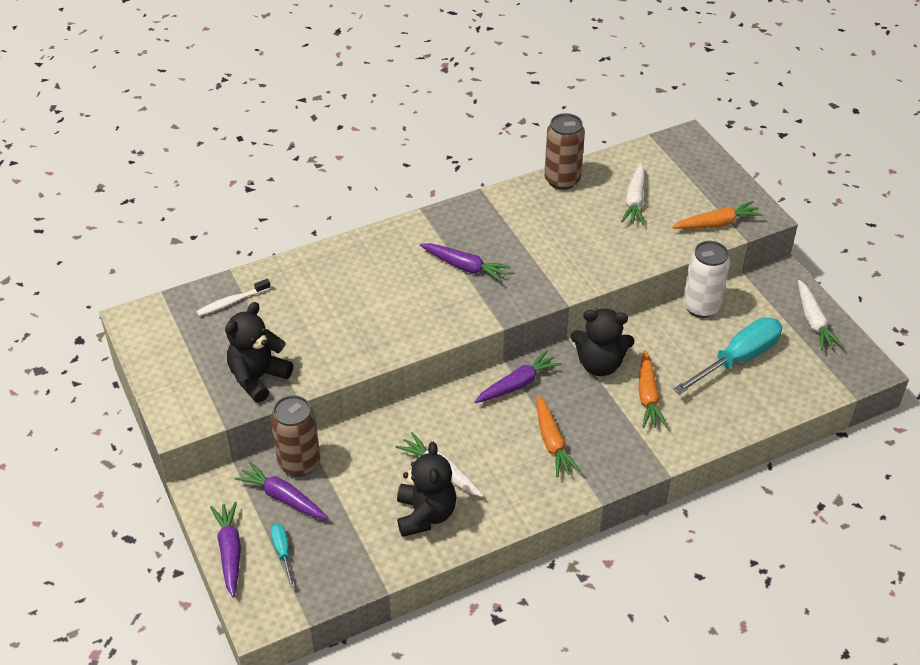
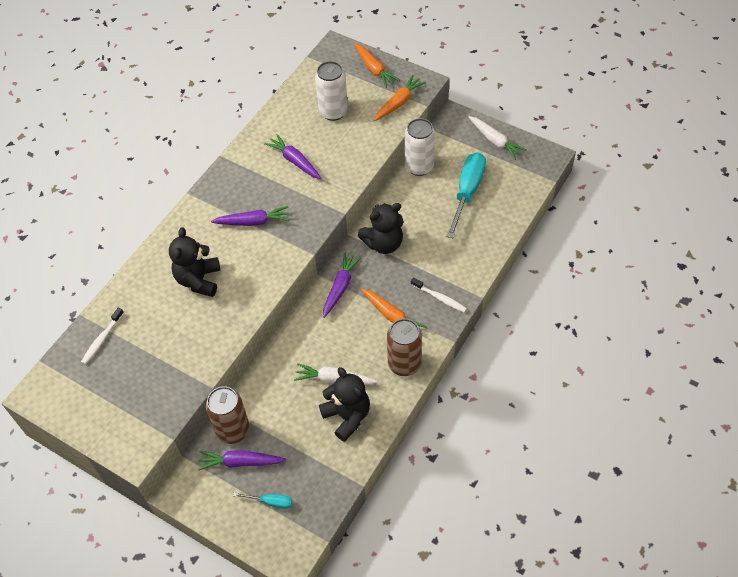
camera: 30 degrees left, 10 degrees up
(230, 552) = (233, 524): purple carrot -> purple carrot (295, 161)
(258, 378) = (167, 387): black teddy bear -> black teddy bear (199, 280)
(282, 552) = (270, 502): turquoise screwdriver -> turquoise screwdriver turned 150 degrees clockwise
(562, 180) = (273, 120): brown can -> brown can (404, 364)
(620, 451) = (439, 298): none -> white toothbrush
(635, 200) = (333, 112): white carrot -> white can
(648, 396) = (430, 249): orange carrot -> orange carrot (374, 69)

